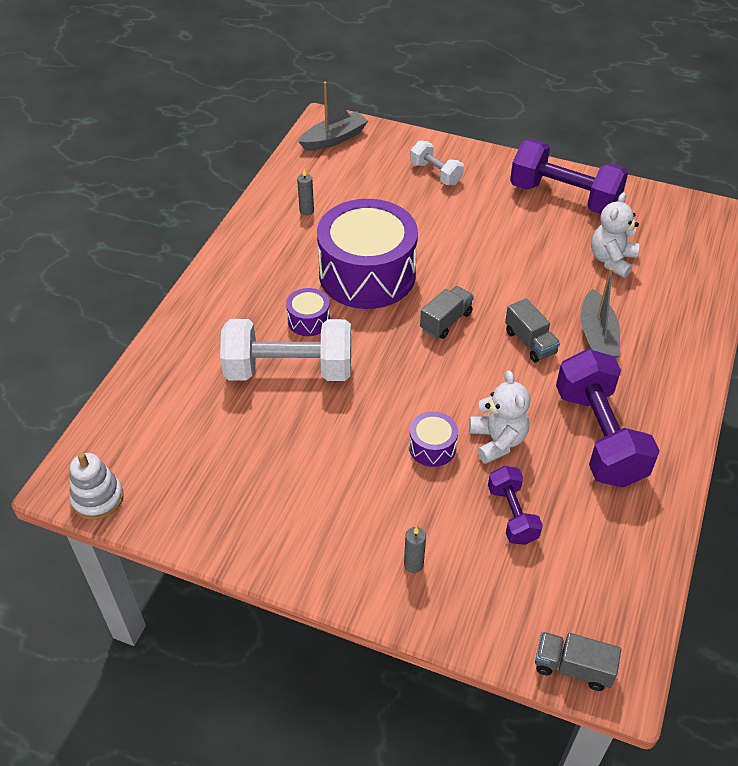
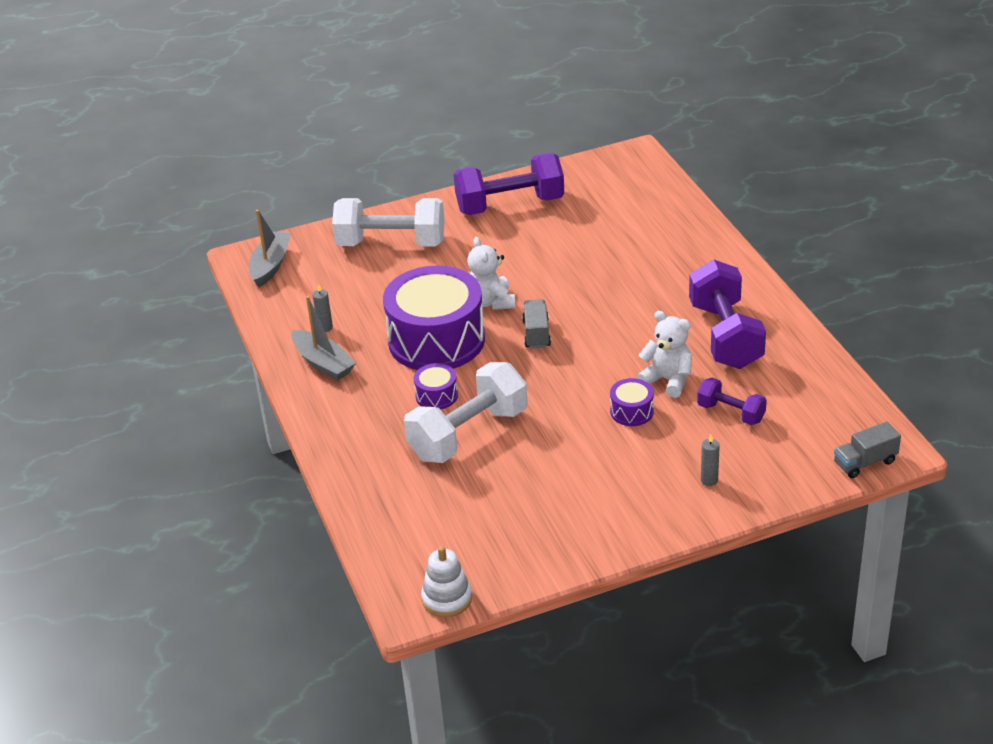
camera: 40 degrees left, 10 degrees down
(436, 173) = (391, 243): white dumbbell -> white dumbbell, size x1.88
(530, 342) = (610, 310): grey truck -> none
(597, 336) = (649, 279): grey boat -> grey boat (323, 363)
(599, 436) = (725, 336): purple dumbbell -> purple dumbbell turned 45 degrees clockwise
(611, 260) = (597, 227): white teddy bear -> white teddy bear (491, 302)

